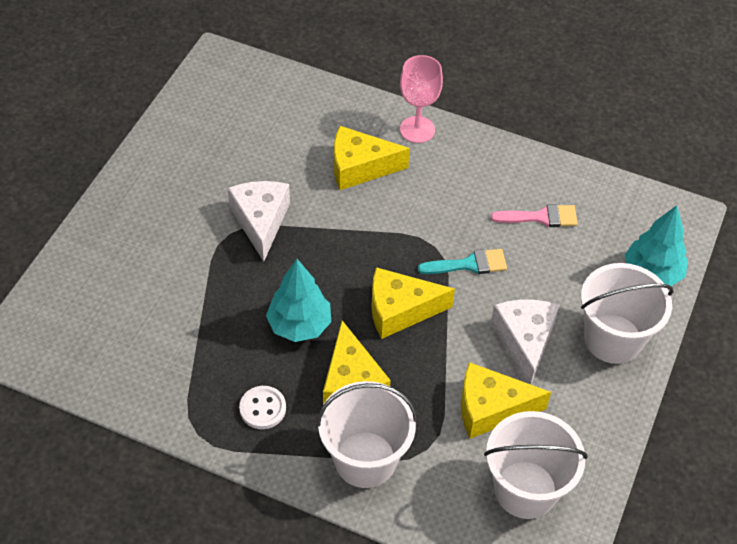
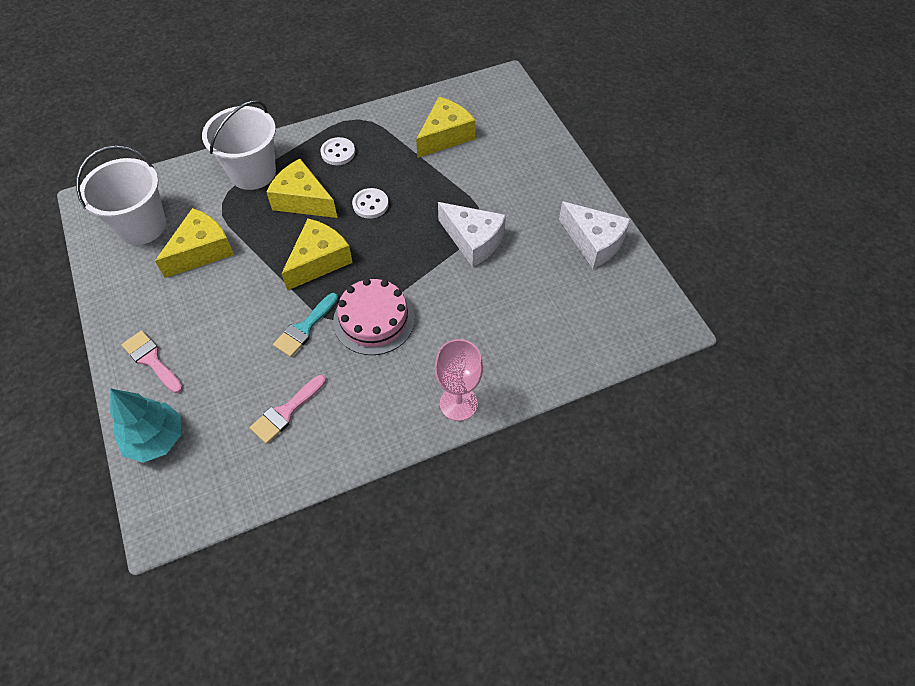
camera: 135 degrees right, 5 degrees up
(299, 325) = (370, 204): turquoise tree -> white button
(360, 167) = (460, 333): yellow cheese -> yellow cheese (445, 136)
(410, 227) = (374, 320): none -> pink cake
(524, 341) = (215, 307): white cheese -> white cheese (594, 242)
(613, 339) = (151, 360): white bucket -> pink brush

